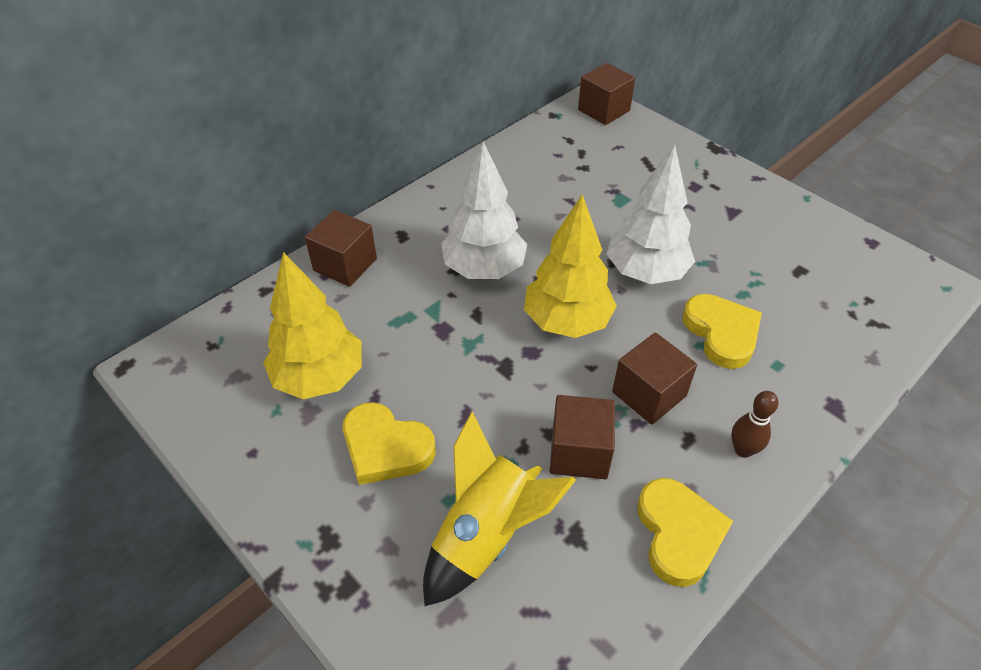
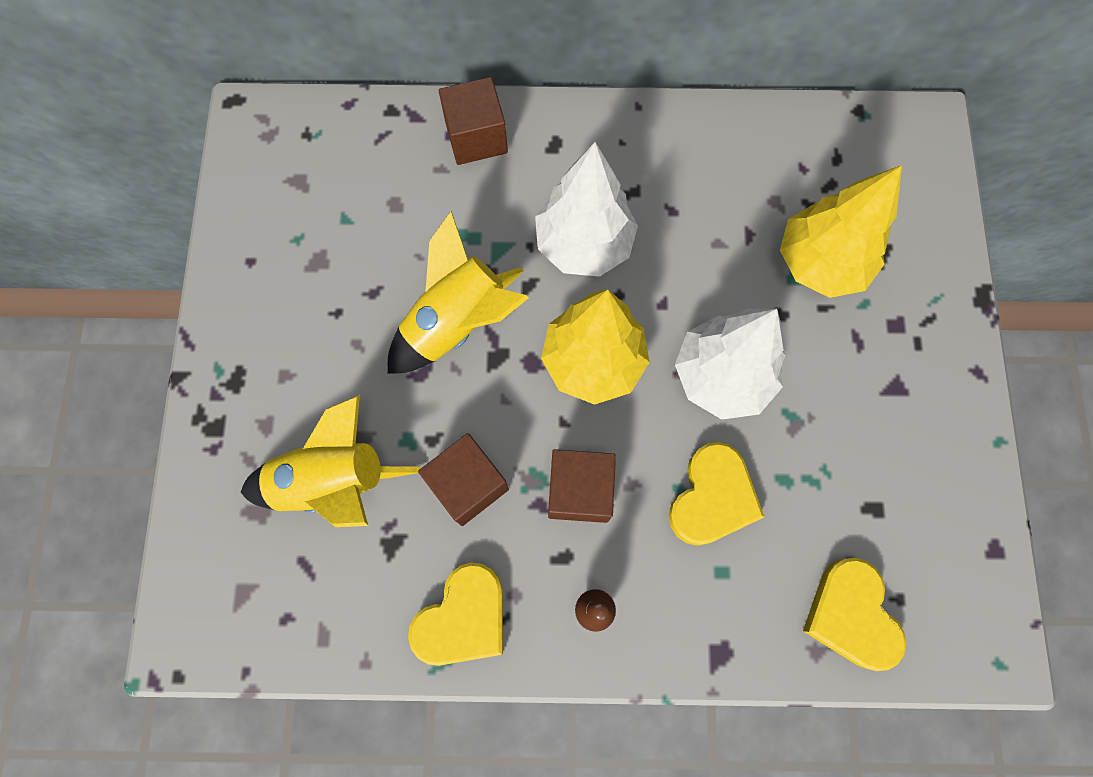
camera: 45 degrees right, 25 degrees up
(319, 377) = (352, 236): yellow tree -> yellow tree (820, 263)
(385, 447) = (338, 344): yellow heart -> yellow heart (851, 615)
(455, 368) = (458, 322): none -> yellow rocket
(603, 110) = (922, 148): brown cube -> none

